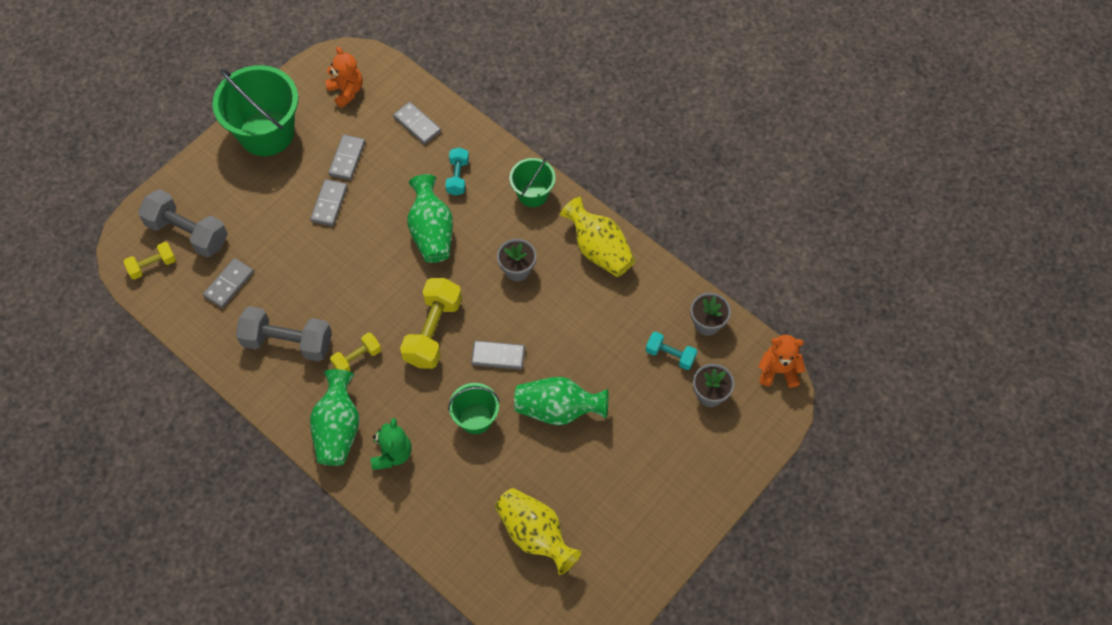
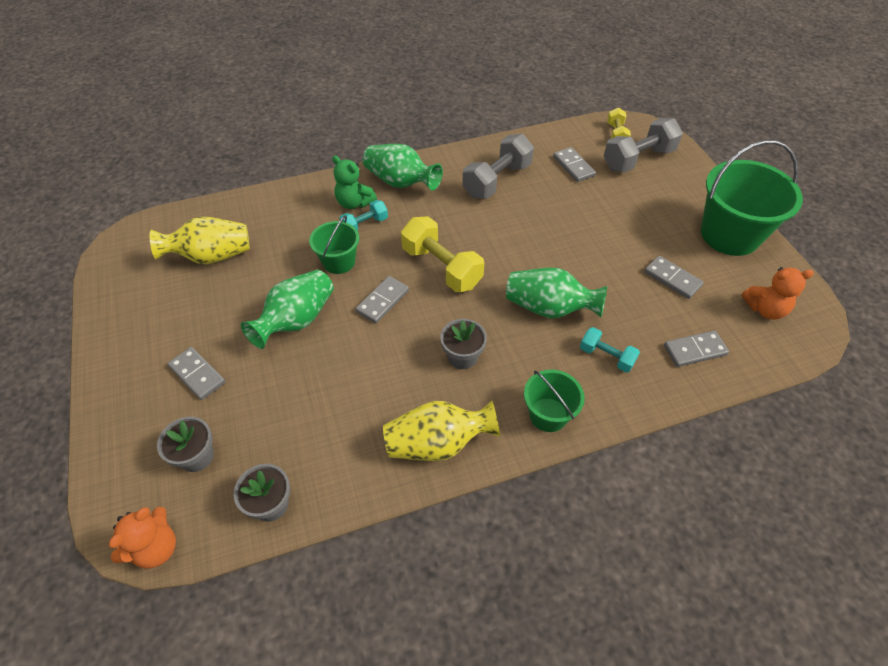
camera: 120 degrees right, 10 degrees down
(329, 204) = (623, 248): grey domino -> grey domino (197, 374)
(357, 358) = (452, 212): yellow dumbbell -> none
(670, 355) = (268, 443): turquoise dumbbell -> turquoise dumbbell (365, 225)

